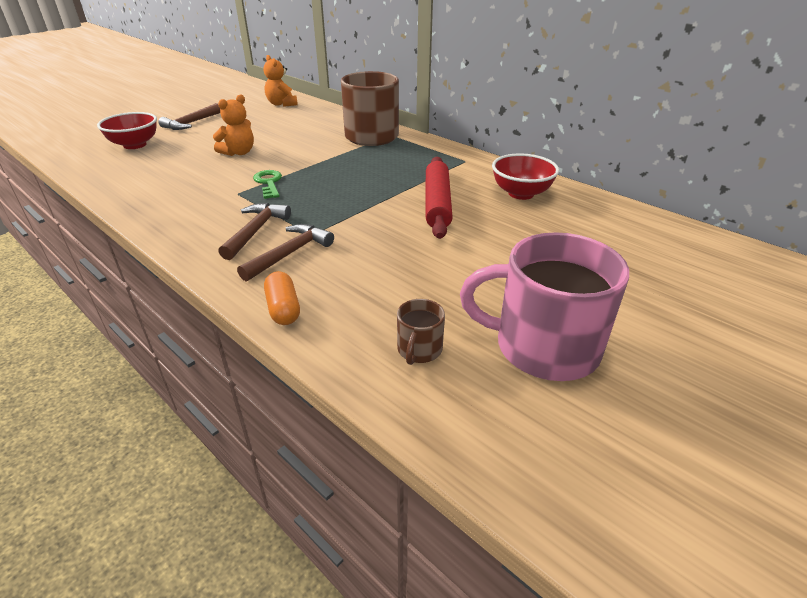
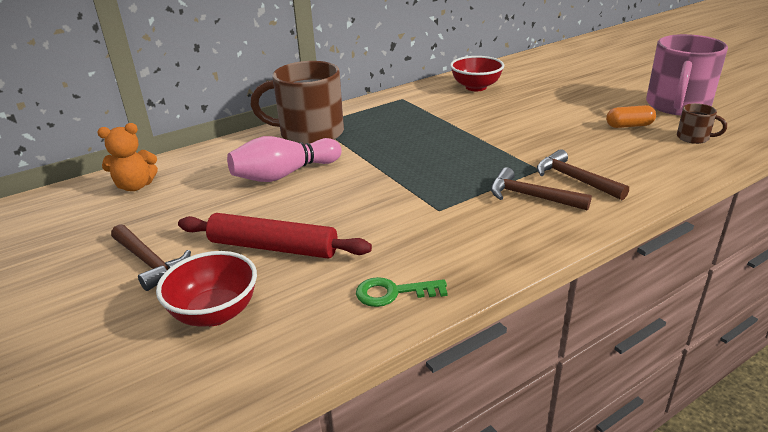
camera: 75 degrees left, 5 degrees down
(239, 152) = (311, 214): orange teddy bear -> none
(269, 183) = (417, 191): green key -> green key (393, 293)
(283, 308) = (661, 182): orange capsule -> orange capsule (629, 126)
(298, 137) = (284, 174): none -> pink bowling pin
(437, 204) = (487, 116): red rolling pin -> red rolling pin (273, 247)

